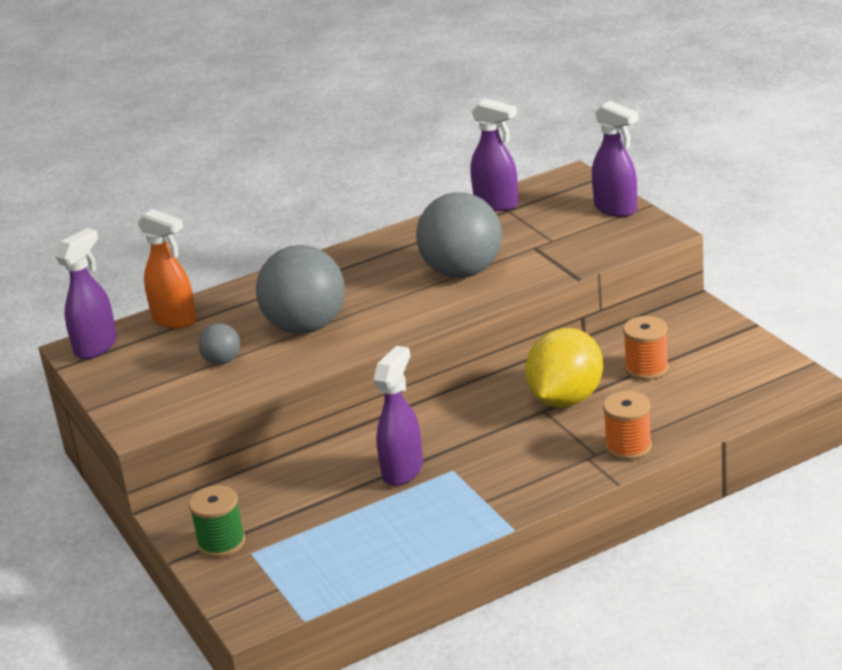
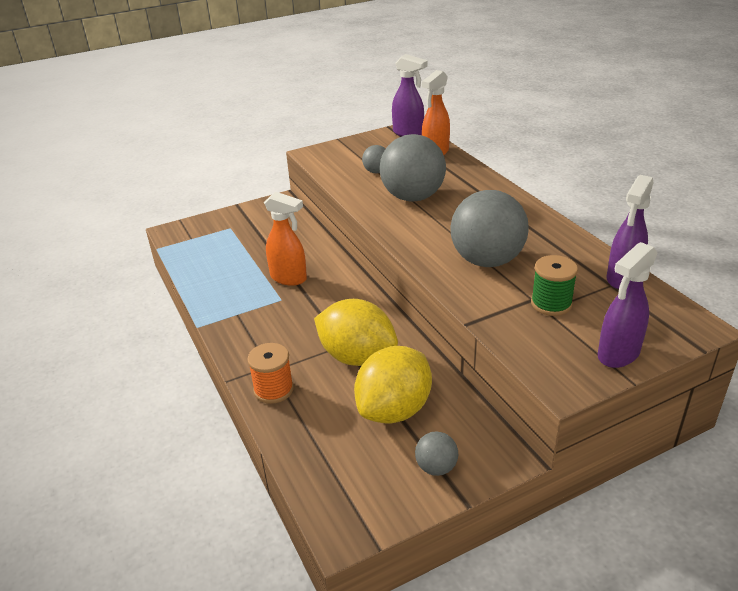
camera: 90 degrees right, 5 degrees up
(221, 543) = (244, 217): green spool -> green spool (551, 304)
(403, 471) = (289, 278): purple spray bottle -> orange spray bottle
(646, 368) = (394, 409): orange spool -> yellow lemon
(718, 341) = (436, 467): none -> grey ball

